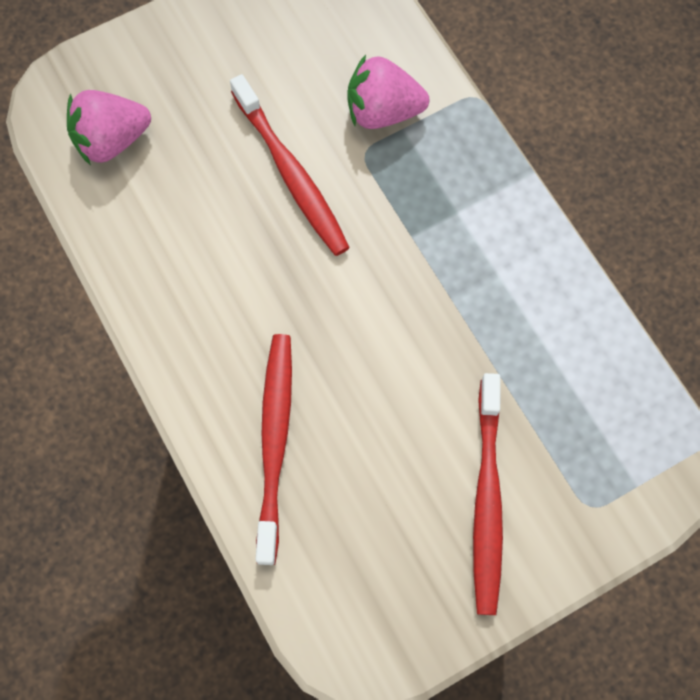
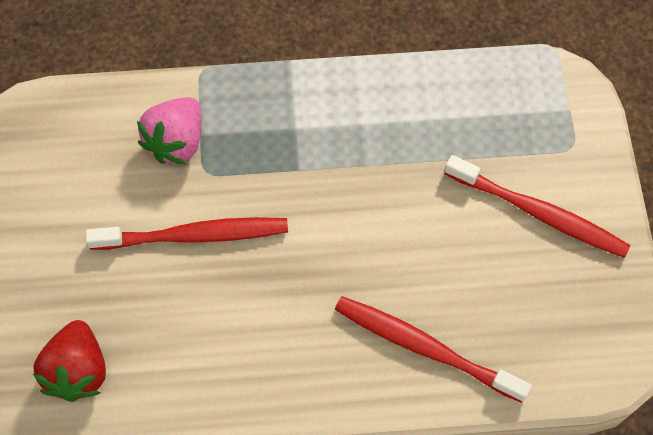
camera: 65 degrees left, 5 degrees down
(111, 141) = (78, 370): pink strawberry -> red strawberry

